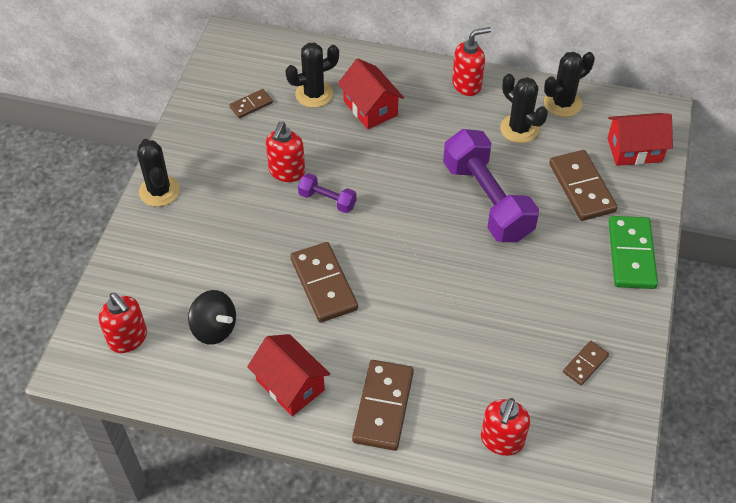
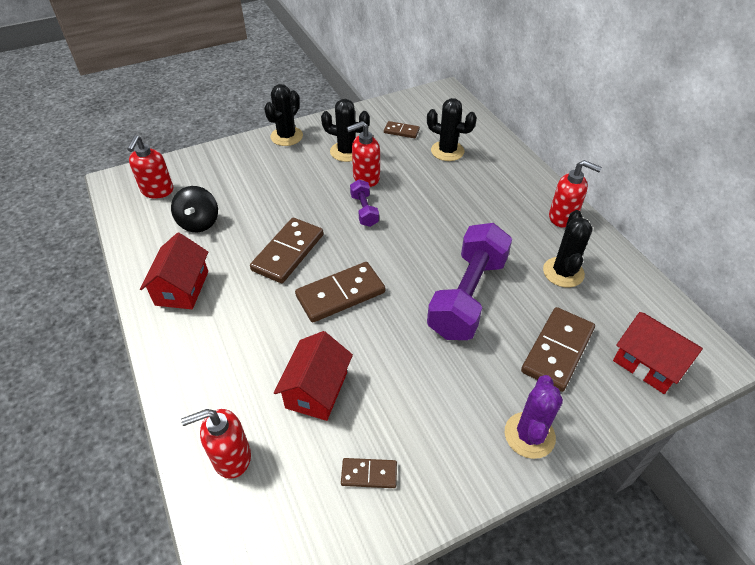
camera: 50 degrees right, 5 degrees down
(370, 108) = (471, 182): red house -> red house (316, 390)
(383, 406) = (204, 353): brown domino -> brown domino (340, 294)
(562, 103) = (626, 283): black cactus -> black cactus (346, 151)
(631, 254) = (529, 435): green domino -> purple cactus

